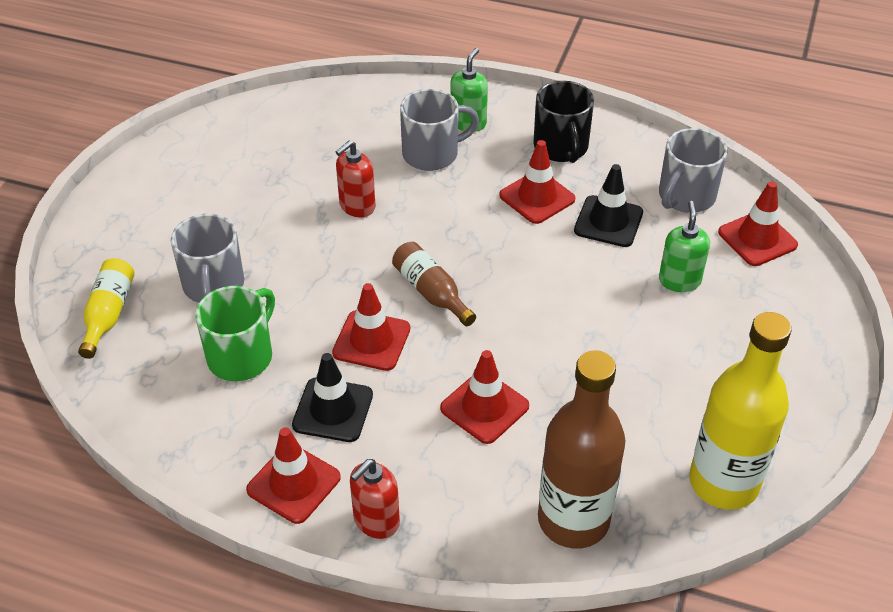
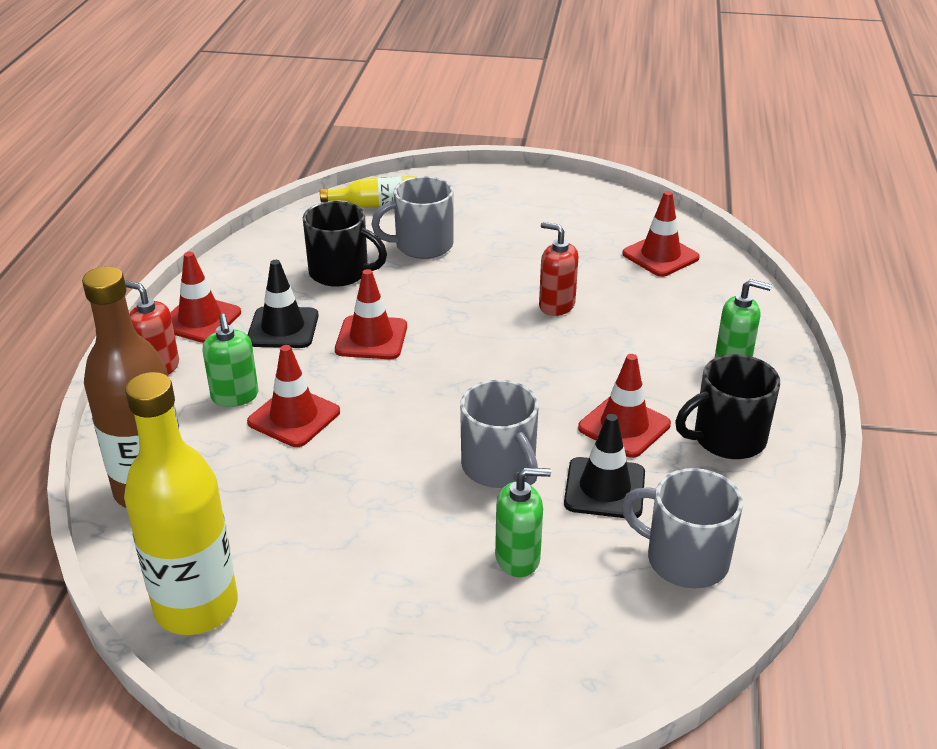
camera: 80 degrees right, 10 degrees down
(242, 356) = (340, 273): green mug -> black mug
(431, 292) = (446, 366): brown bottle -> none
(432, 154) = (663, 343): grey mug -> grey mug (499, 467)
(442, 453) = (235, 396): none -> green soap dispenser
(757, 239) = (626, 638): red traffic cone -> red traffic cone (660, 256)

